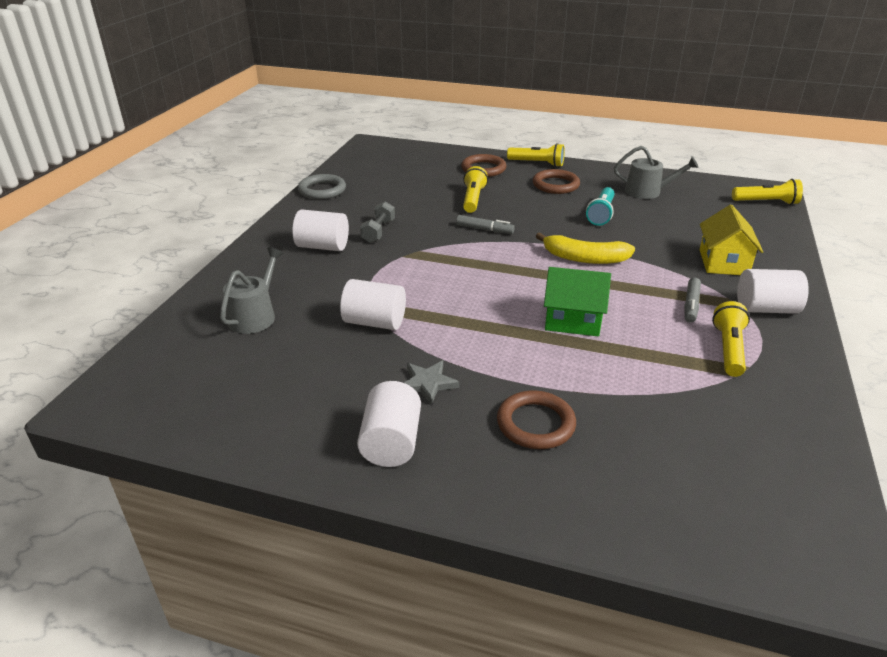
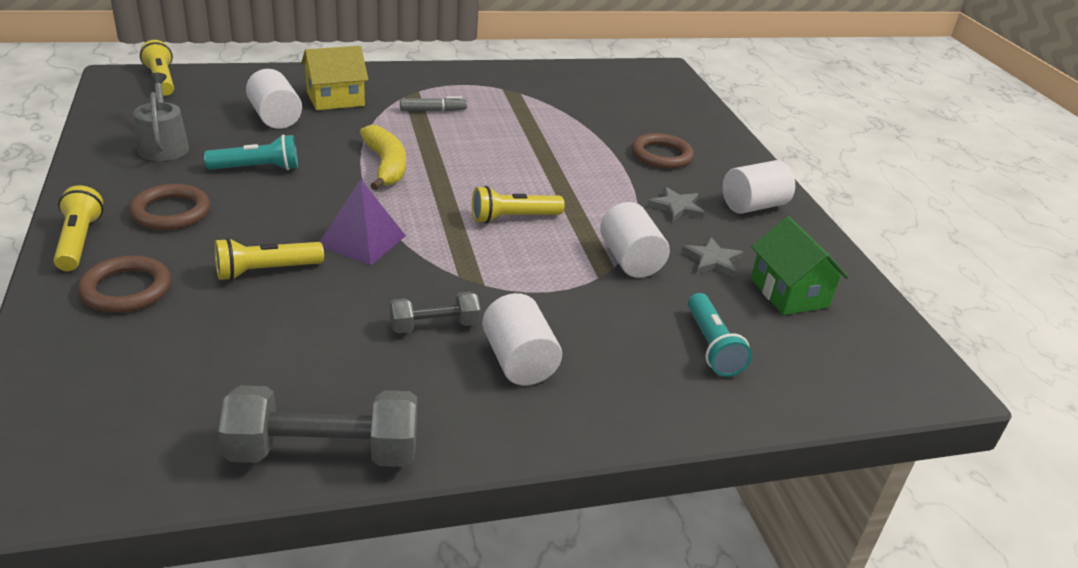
camera: 125 degrees left, 0 degrees up
(254, 316) = (711, 346): grey watering can -> turquoise flashlight
(322, 190) = (324, 452): grey ring -> grey dumbbell
(335, 365) = (712, 260): none -> grey star
(484, 229) = (362, 240): grey marker -> purple pyramid
(573, 320) = (512, 158): green house -> green house (789, 293)
(728, 349) = (487, 95): yellow flashlight -> yellow flashlight (513, 218)
(765, 309) = (409, 82): white cylinder -> white cylinder (275, 117)

